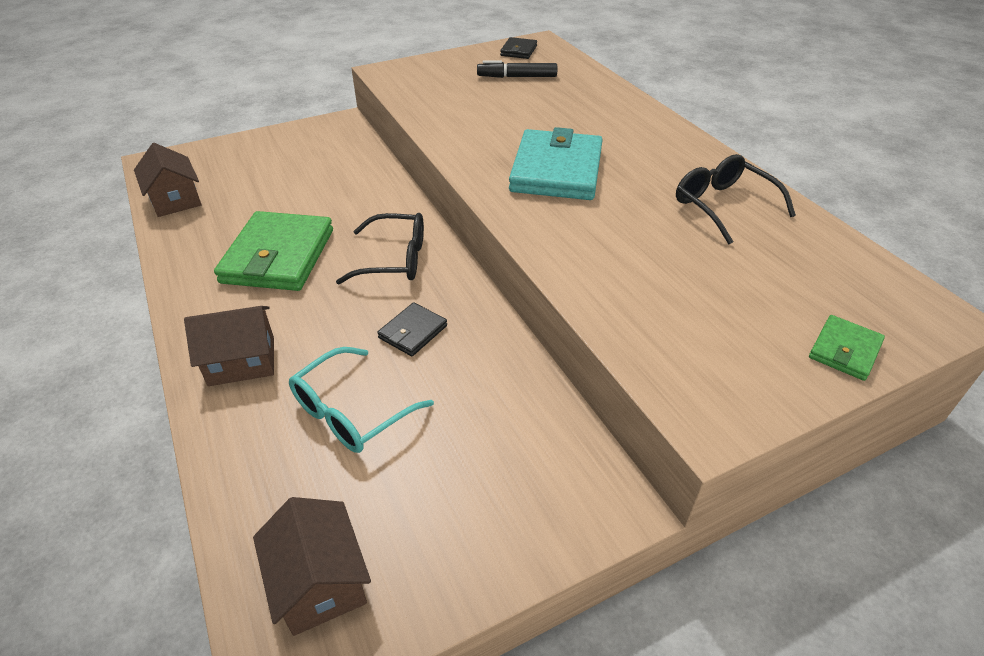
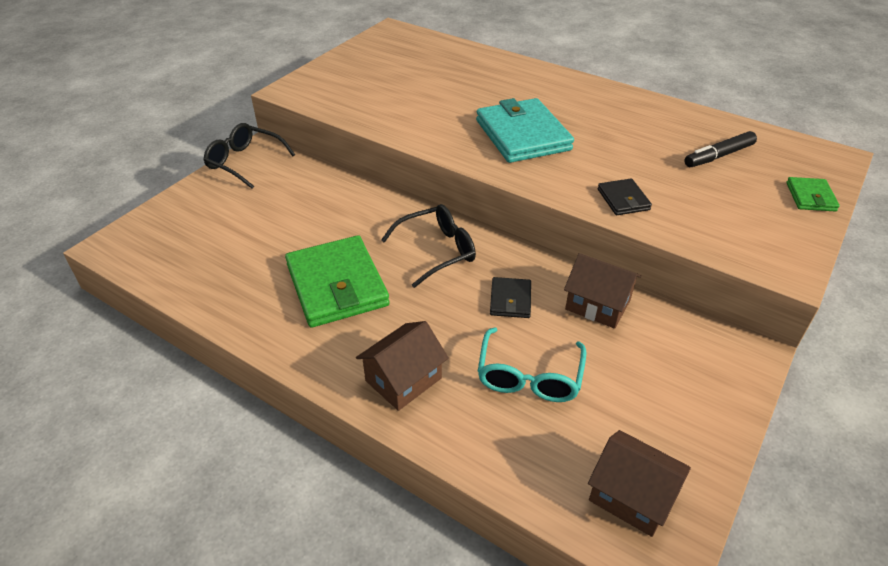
camera: 30 degrees left, 0 degrees up
(175, 199) = (178, 273): brown house -> brown house (598, 304)
(517, 77) = (408, 66): black marker -> black marker (718, 156)
(518, 51) = (384, 42): black wallet -> black wallet (623, 199)
(722, 205) = (656, 126): black glasses -> black glasses (244, 162)

